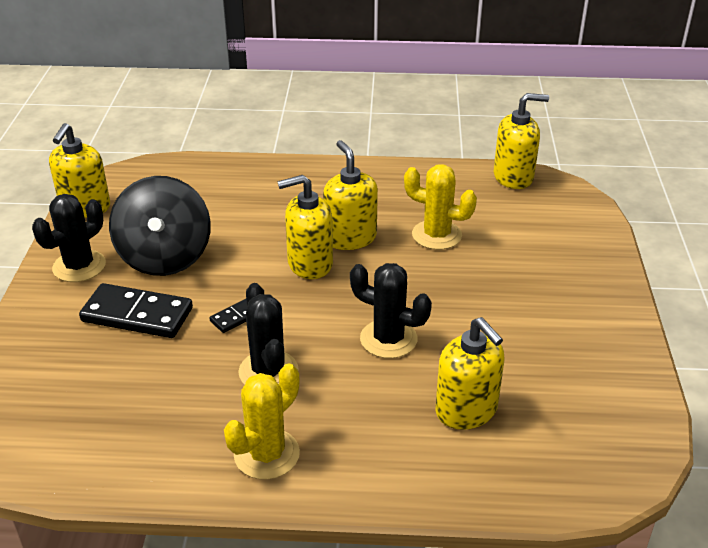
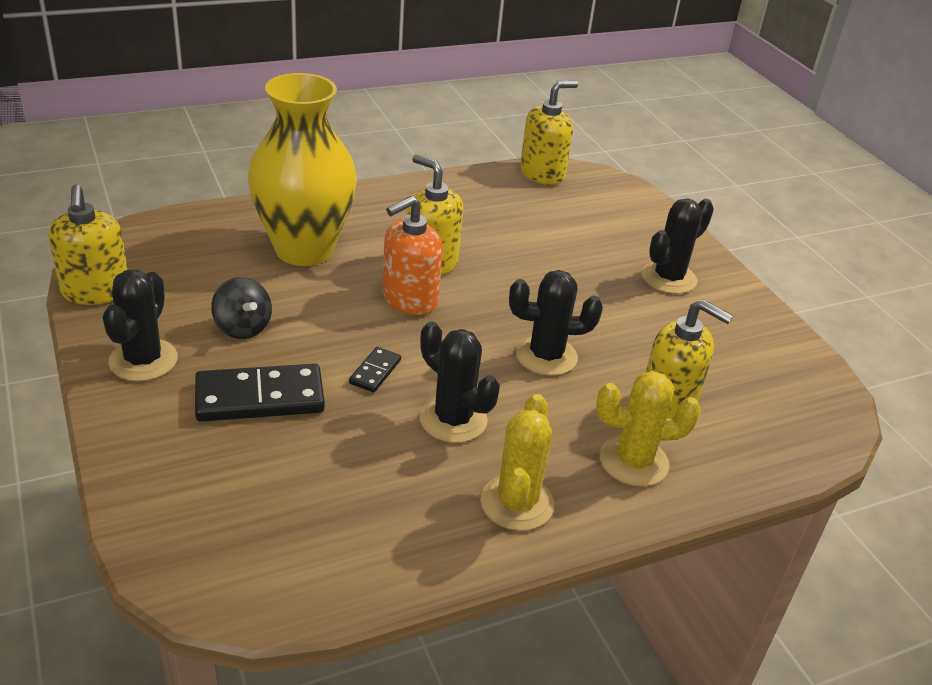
camera: 30 degrees left, 0 degrees up
(165, 258) = (242, 327): black spinning top -> black spinning top, size x0.51
(257, 205) = (304, 250): none -> yellow vase
(309, 264) = (409, 299): yellow soap dispenser -> orange soap dispenser
(436, 235) = (513, 244): yellow cactus -> yellow cactus (633, 461)
(561, 297) = (668, 278): none -> black cactus

